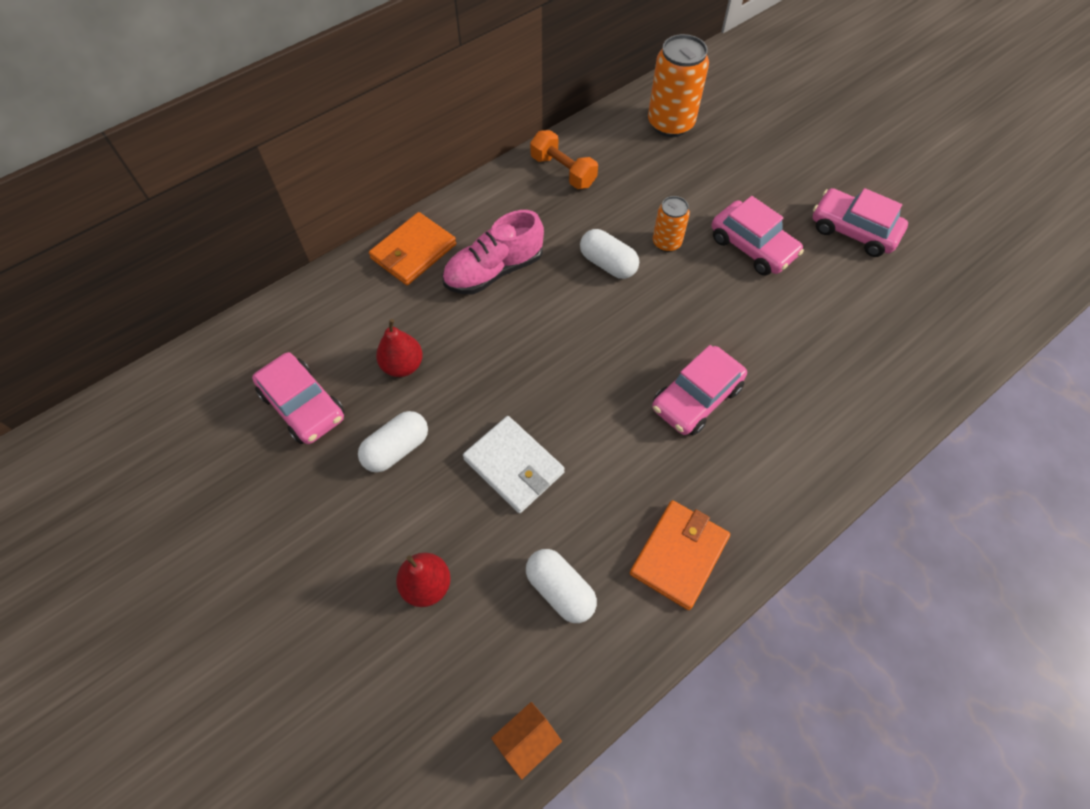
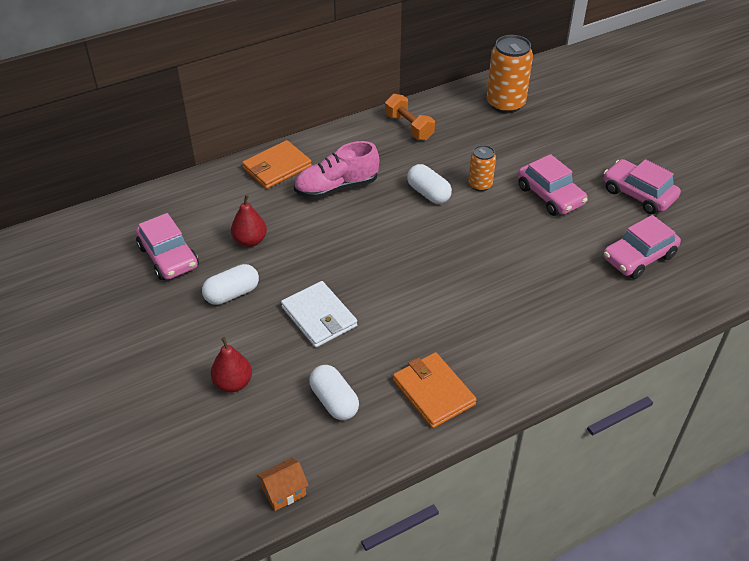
camera: 10 degrees right, 15 degrees down
(679, 555) = (433, 392): orange wallet -> orange wallet turned 75 degrees counterclockwise
(696, 398) = (475, 291): pink car -> pink car (638, 257)

